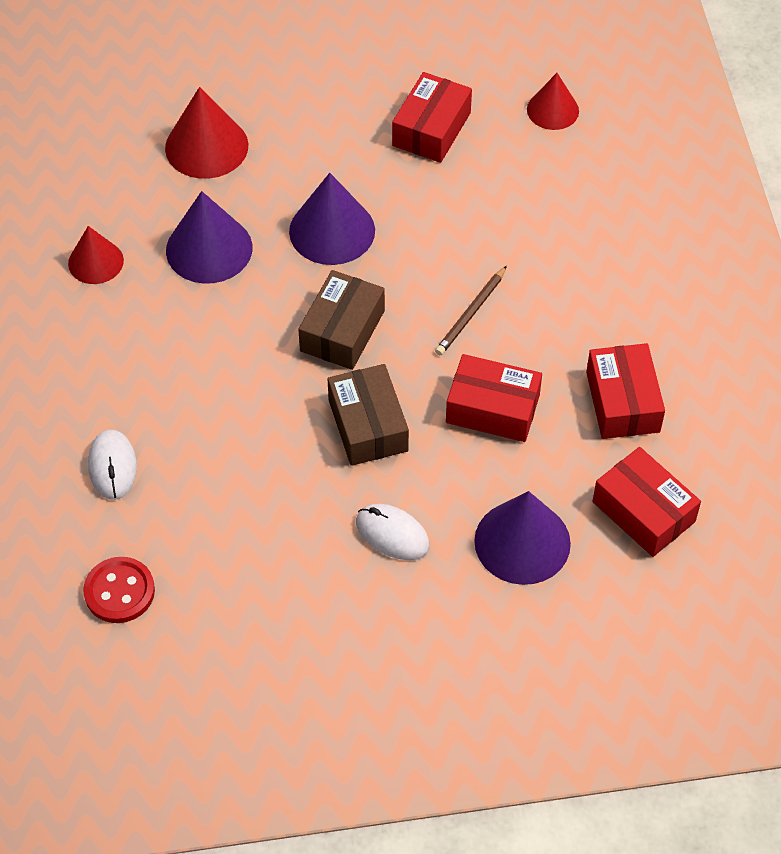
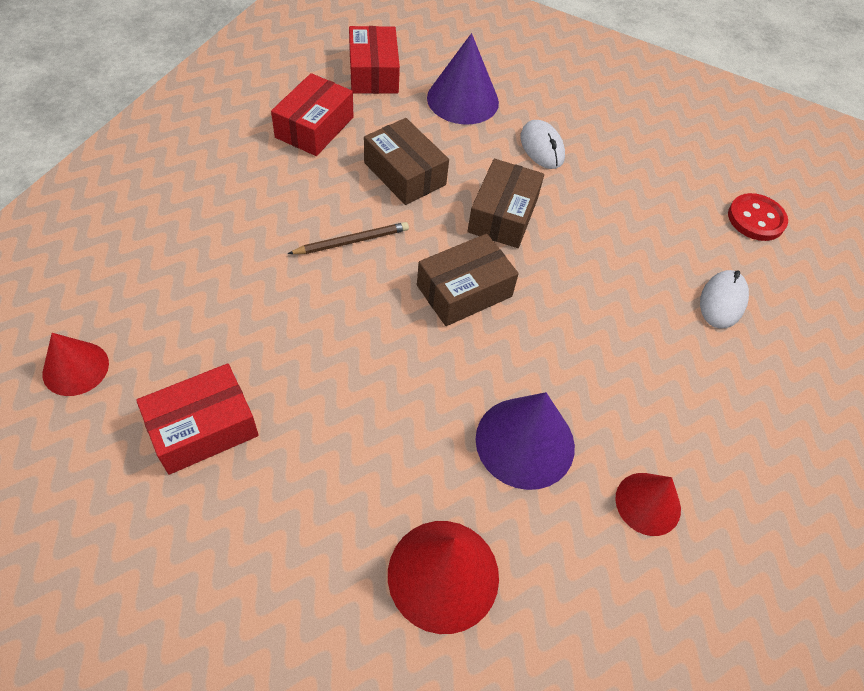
camera: 150 degrees left, 0 degrees up
(332, 230) = (396, 384): purple cone -> none
(492, 409) = (405, 173): red box -> brown box

